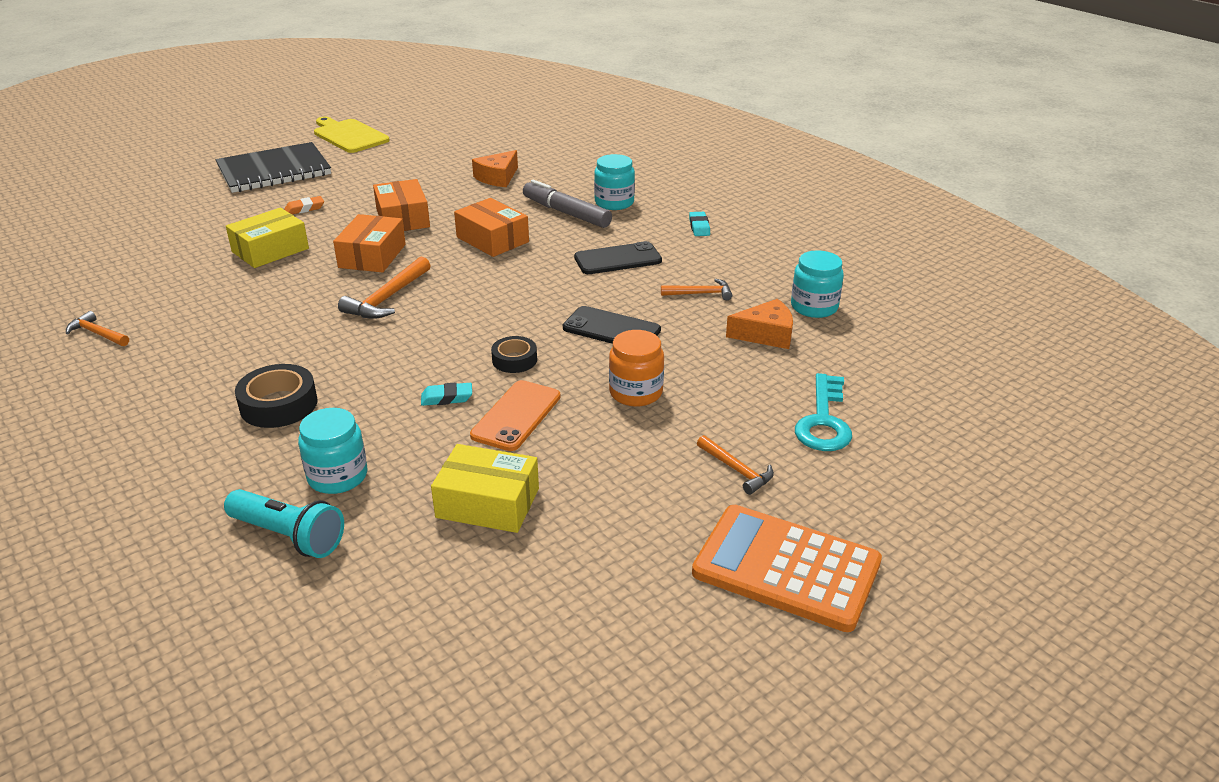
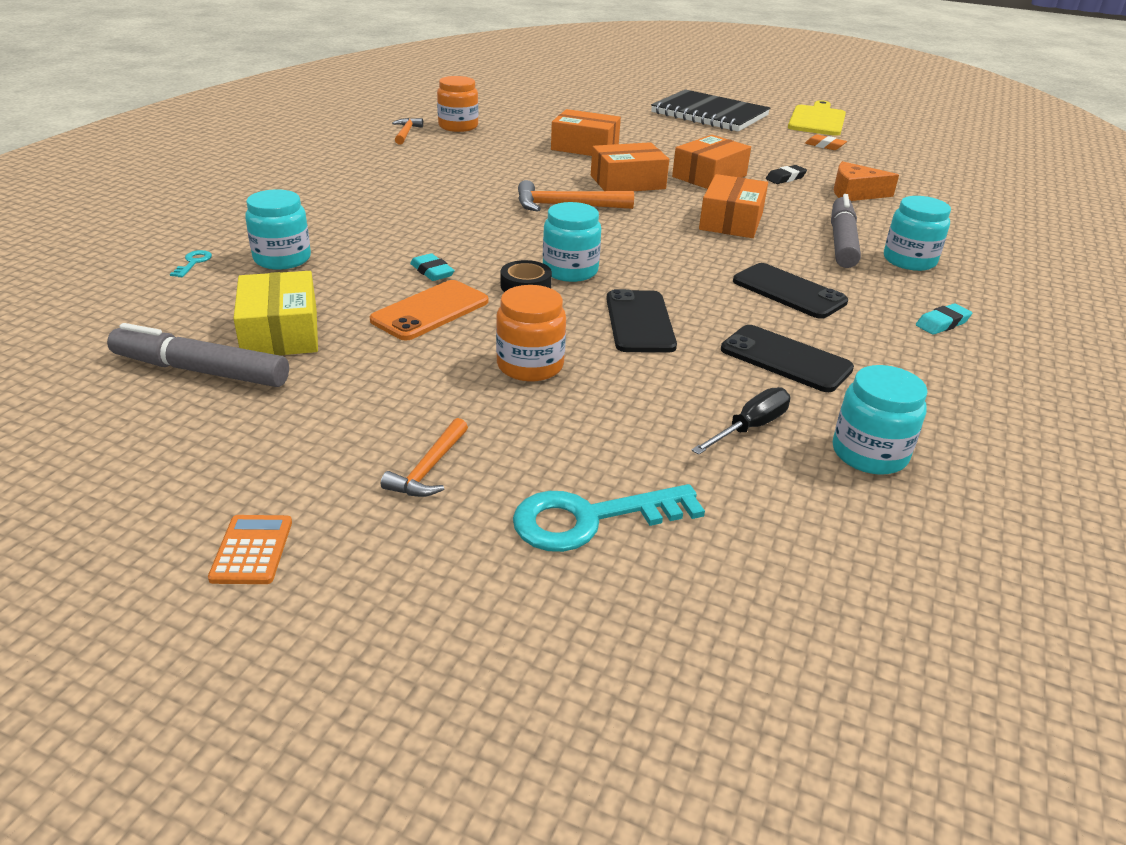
camera: 60 degrees right, 0 degrees up
(122, 299) = (458, 126): none -> orange jar
(270, 250) = (585, 147): yellow box -> orange box
(279, 404) = (366, 211): black tape -> none
(289, 536) = (193, 262): turquoise flashlight -> turquoise key
(304, 209) = (666, 140): orange eraser -> orange eraser (824, 146)
(443, 191) = (785, 178): none -> black eraser
(507, 333) = (570, 271): none -> turquoise jar
(516, 416) = (430, 311): orange phone -> orange phone turned 45 degrees counterclockwise
(521, 560) = (201, 371): none -> grey marker
(700, 294) = (785, 359): orange hammer -> black phone
(766, 334) = (749, 428): orange cheese -> black screwdriver
(786, 568) = (252, 550): orange calculator -> orange calculator, size x0.41

